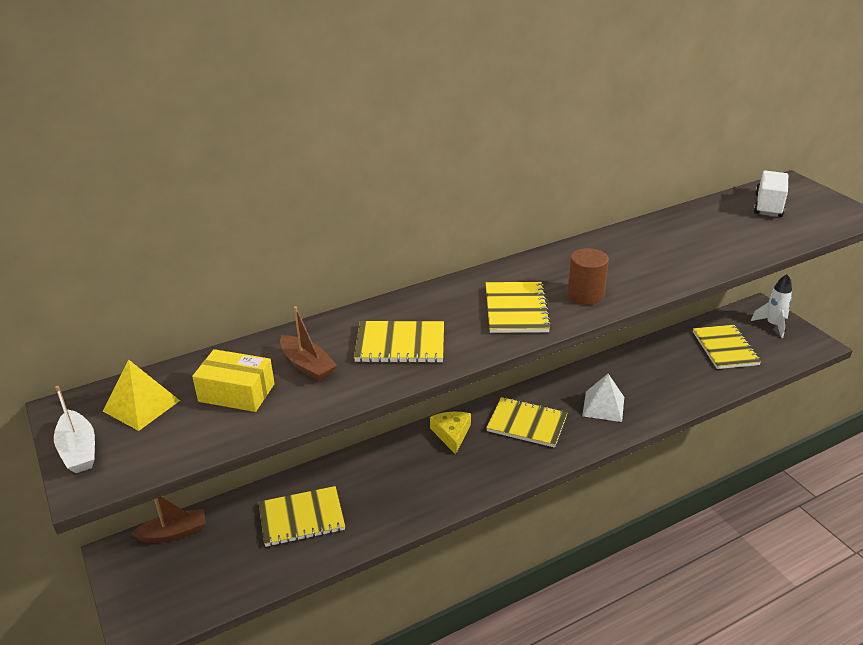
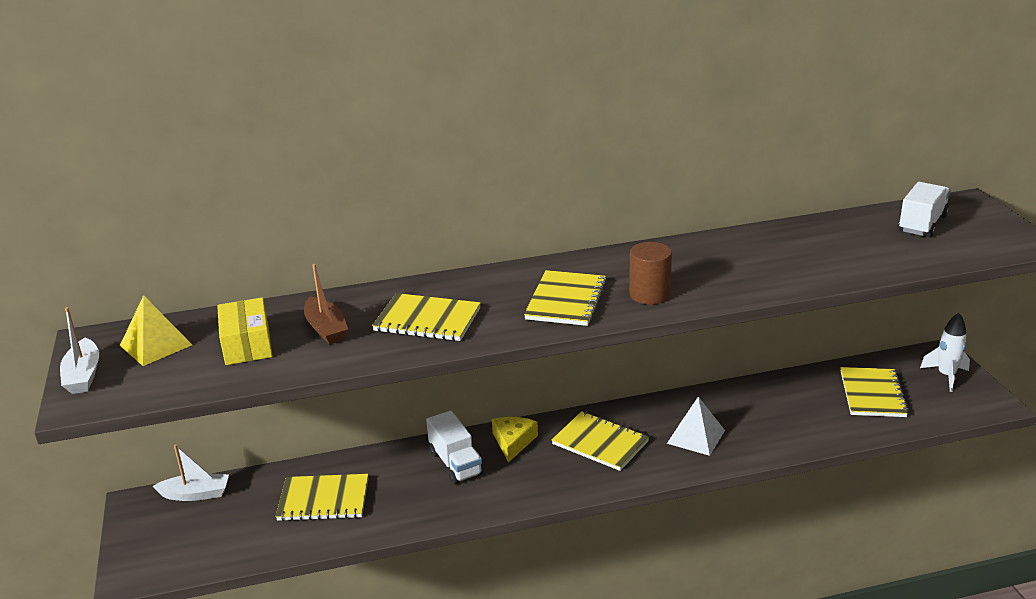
camera: 15 degrees right, 5 degrees down
(174, 533) = (196, 494): brown boat -> white boat
(236, 393) = (247, 344): yellow box -> yellow box turned 45 degrees clockwise
(409, 463) = (455, 463): none -> white truck

